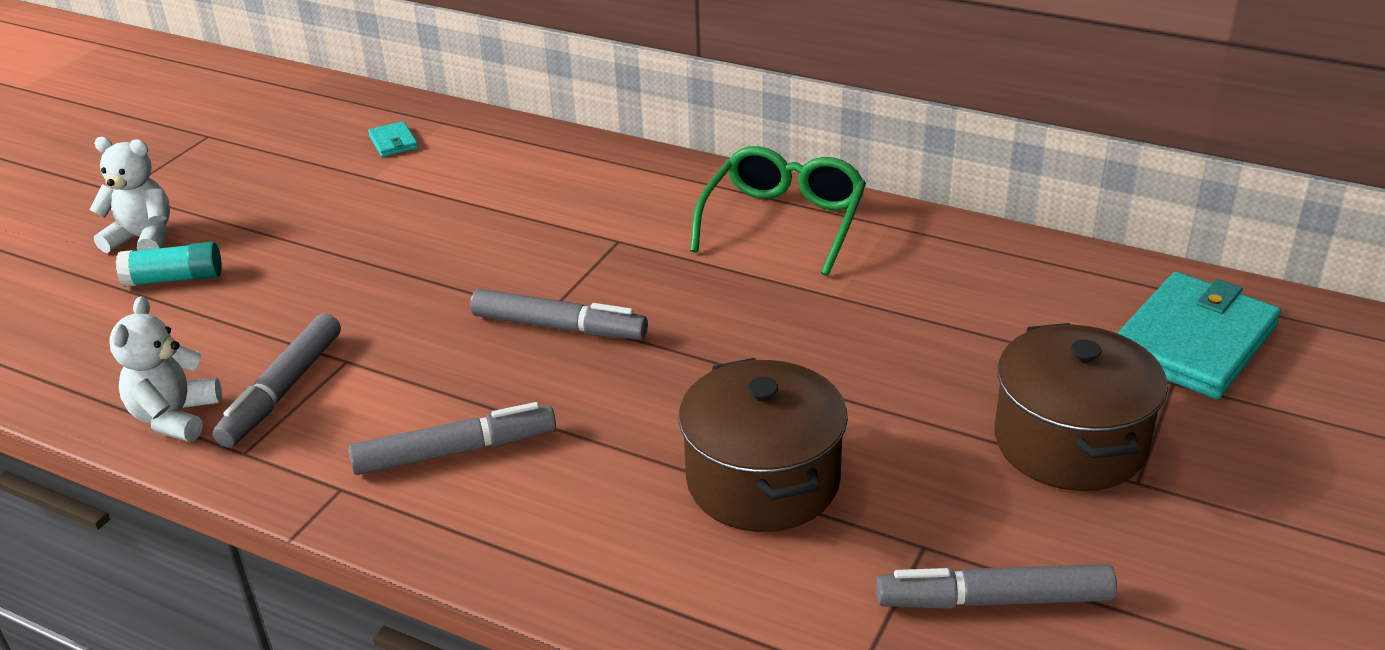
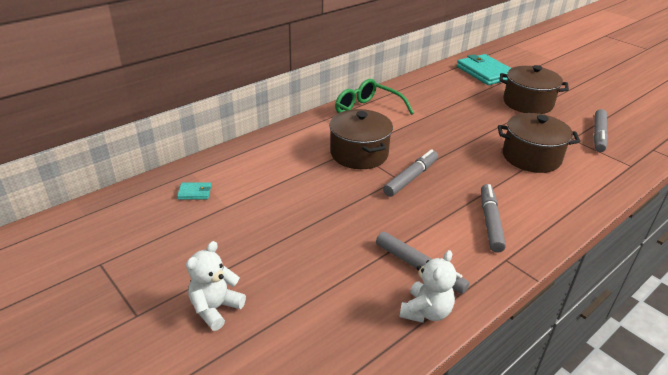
camera: 70 degrees left, 0 degrees up
(174, 279) = (278, 298): turquoise glue stick -> none
(175, 417) = (426, 311): white teddy bear -> white teddy bear turned 90 degrees counterclockwise
(607, 251) = (359, 154): none -> brown pot

